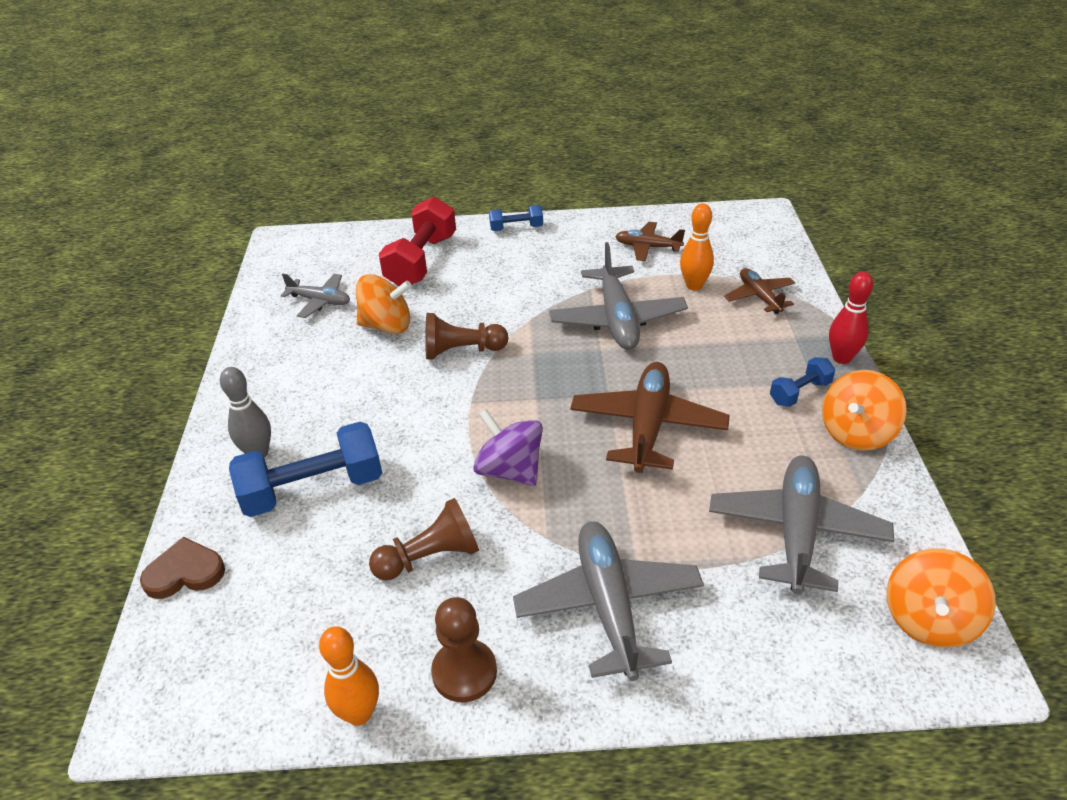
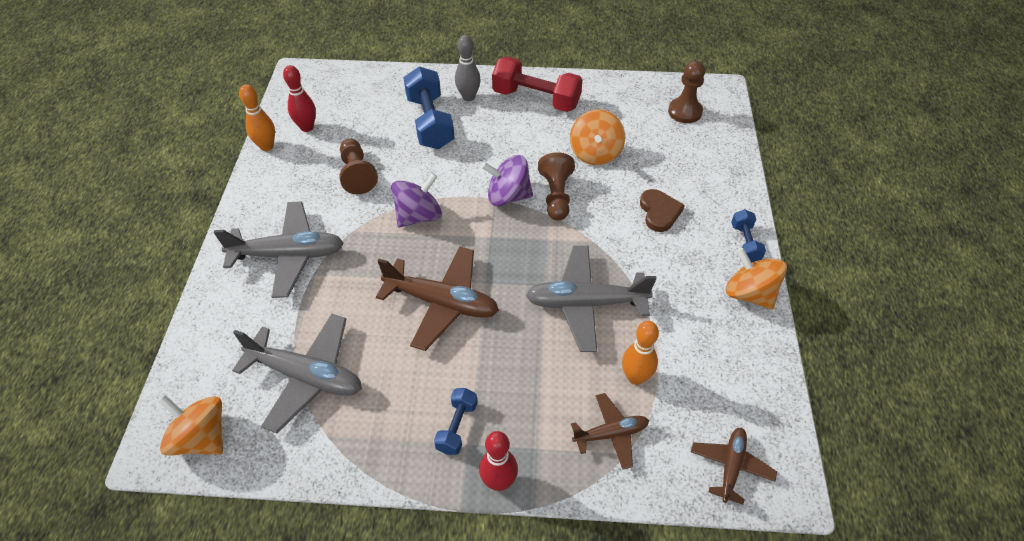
camera: 95 degrees right, 10 degrees up
(185, 572) = (382, 78): brown heart -> brown heart (659, 212)
(310, 659) = (307, 127): none -> red bowling pin
(320, 301) = (631, 116): grey plane -> none
(421, 261) = (687, 174): red dumbbell -> red dumbbell (536, 99)
(464, 672) = (272, 187): brown pawn -> brown pawn (685, 112)
(465, 390) = (508, 196): none -> purple spinning top
(647, 247) = (709, 349): brown plane -> brown plane (731, 466)
(799, 392) = (457, 427): blue dumbbell -> blue dumbbell turned 45 degrees clockwise
(856, 432) = (395, 457): orange spinning top -> orange spinning top (749, 294)

